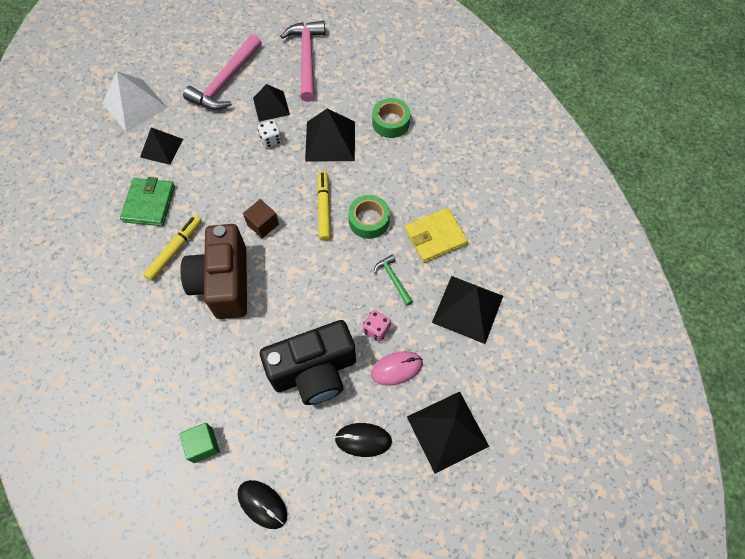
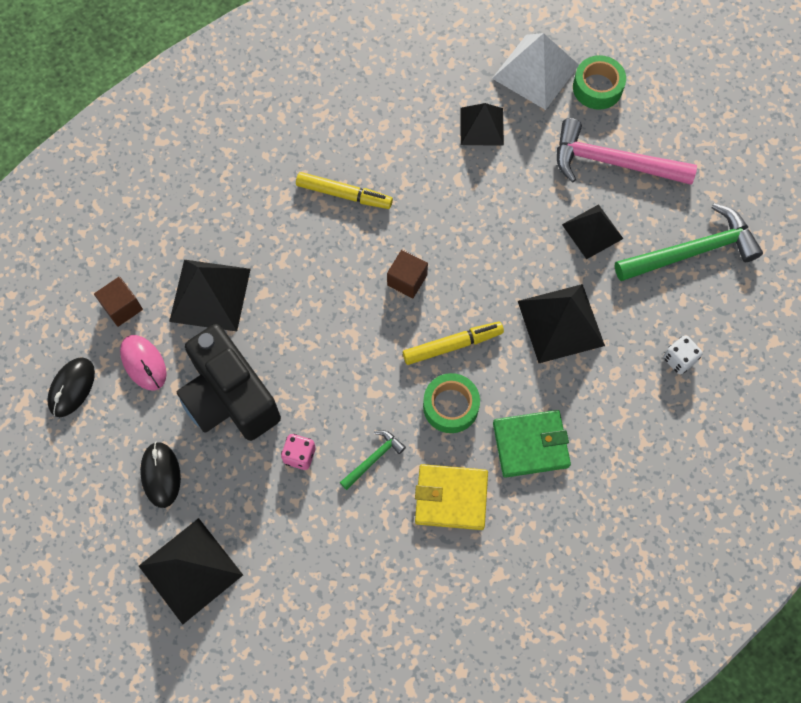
camera: 75 degrees right, 5 degrees up
(149, 204) = (398, 143): green wallet -> green wallet (530, 445)
(203, 445) = (122, 307): green cube -> brown cube
(224, 283) = (316, 262): brown camera -> none
(271, 140) = (537, 249): white dice -> white dice (679, 359)
(307, 58) = (692, 251): pink hammer -> green hammer
(390, 122) = (619, 394): green tape -> green tape (597, 88)
(396, 368) = (255, 492): pink mouse -> pink mouse (144, 363)
(435, 237) = (451, 498): yellow wallet -> yellow wallet turned 45 degrees counterclockwise
(467, 309) = (356, 563): black pyramid -> black pyramid (210, 294)

